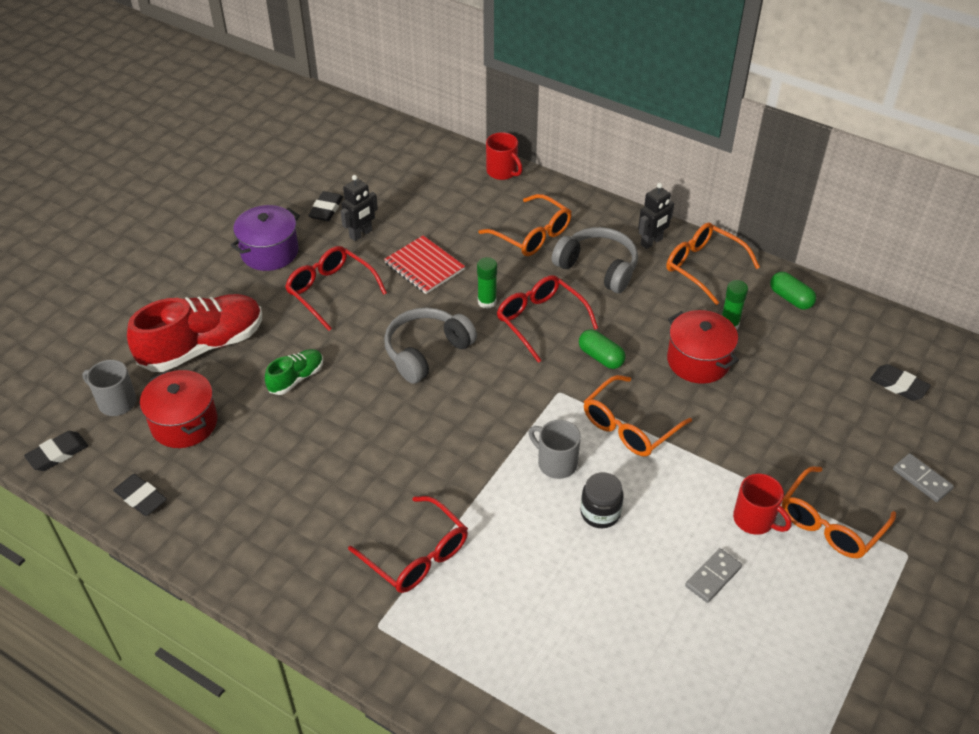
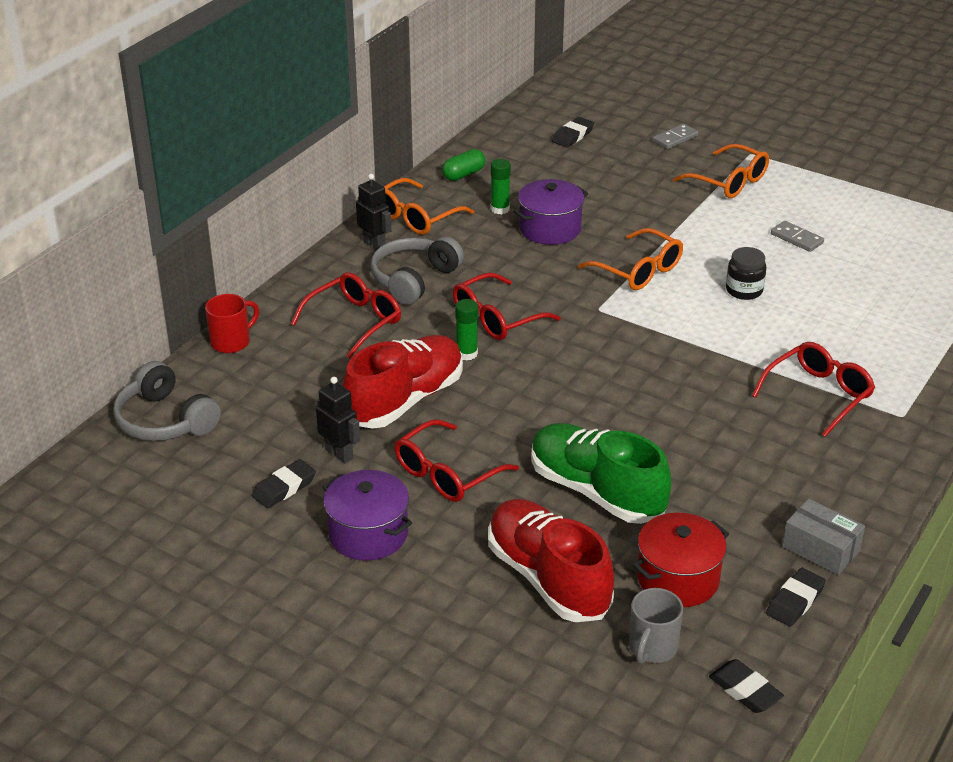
camera: 90 degrees left, 10 degrees down
(198, 525) = (821, 549): none -> grey box
(296, 378) = (596, 492): green shoe -> green shoe, size x2.02
(326, 209) = (284, 488): black eraser -> black eraser turned 60 degrees counterclockwise
(424, 266) = (405, 400): red notebook -> red shoe
(426, 352) = (547, 395): grey headphones -> grey headphones (165, 420)
(531, 234) = (354, 322): orange glasses -> red glasses
(556, 463) = (690, 313): grey mug -> none
(601, 357) = (548, 283): green capsule -> none
(698, 361) = (550, 229): red pot -> purple pot
(755, 520) = (733, 215): red mug -> none

